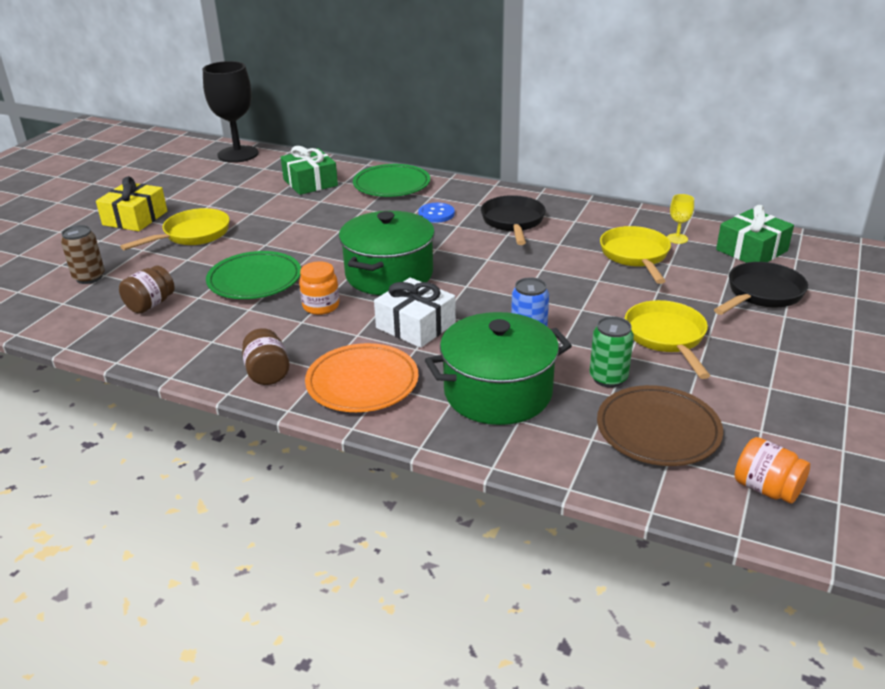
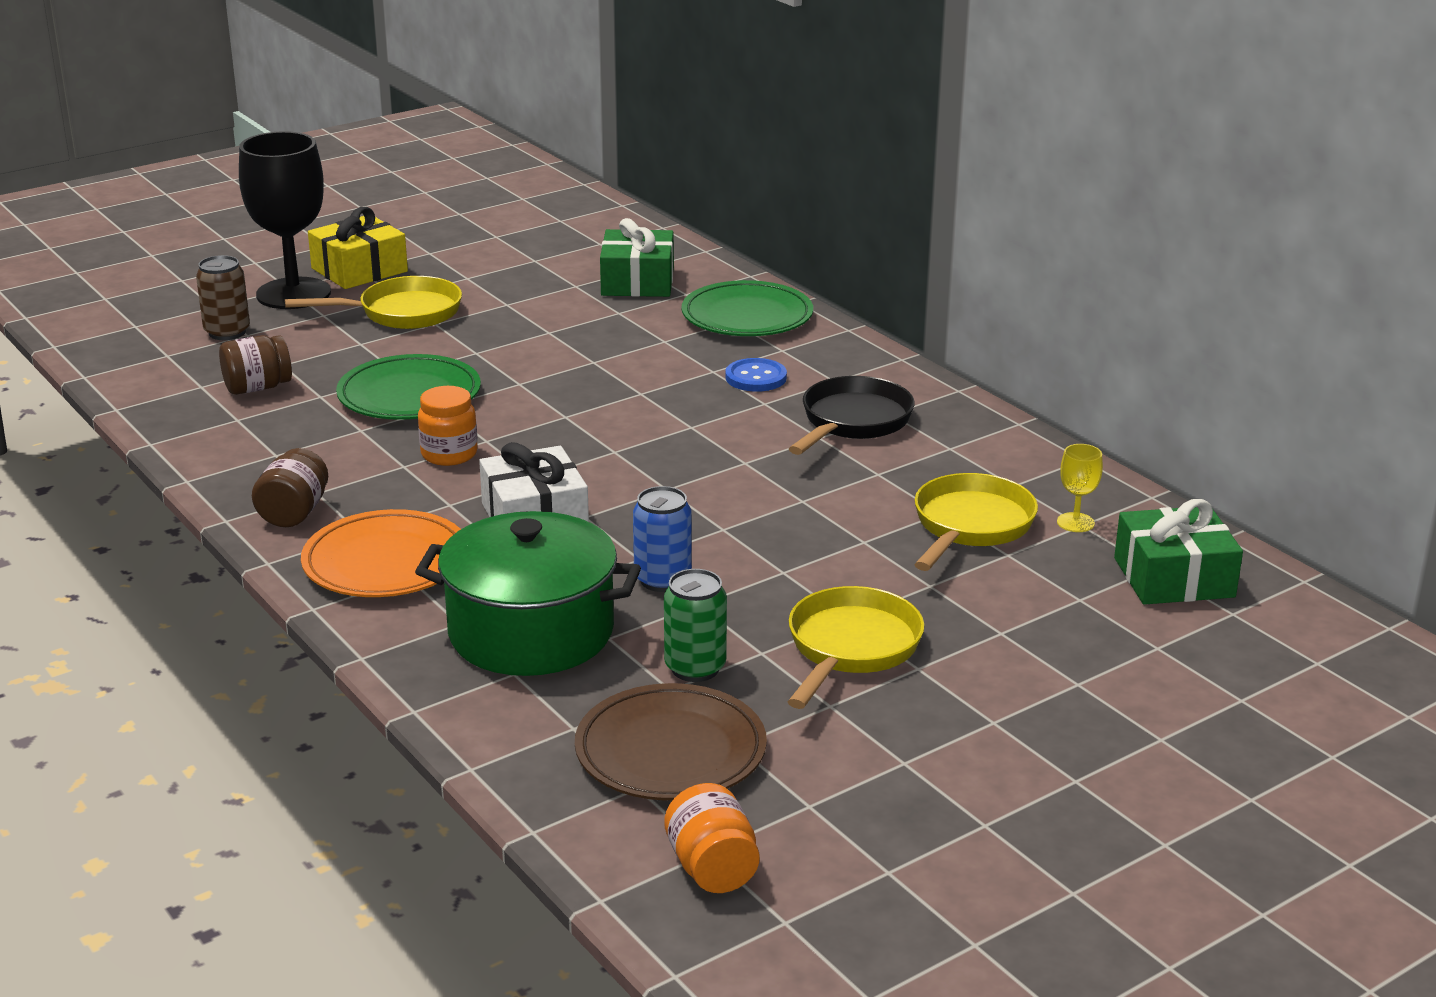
camera: 30 degrees right, 5 degrees down
(238, 154) = (589, 213): black goblet -> black goblet (293, 294)
(389, 274) = (584, 441): green pot -> none
(761, 294) = (1088, 642): black pan -> none

